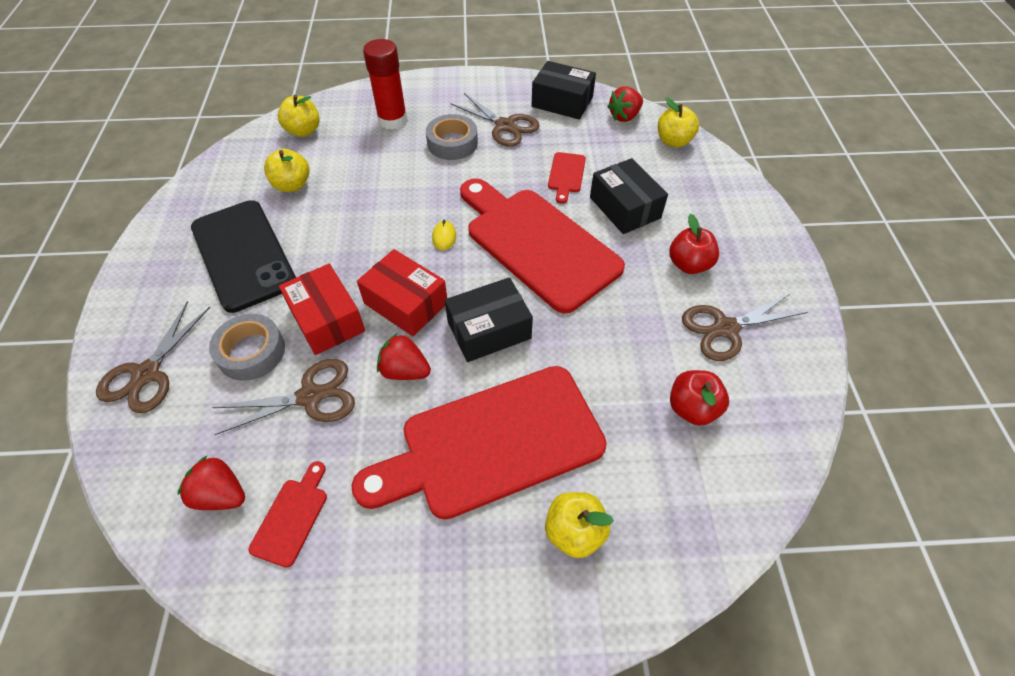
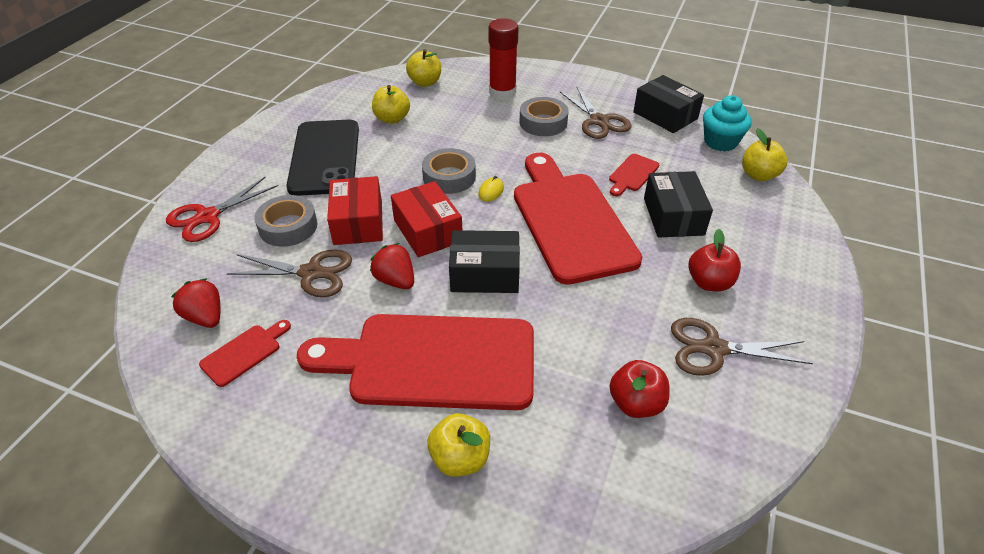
camera: 25 degrees right, 10 degrees down
(147, 374) = (208, 217): brown scissors -> red scissors
(393, 234) = (449, 177): none -> grey tape
(624, 116) = (720, 142): red strawberry -> turquoise cupcake

